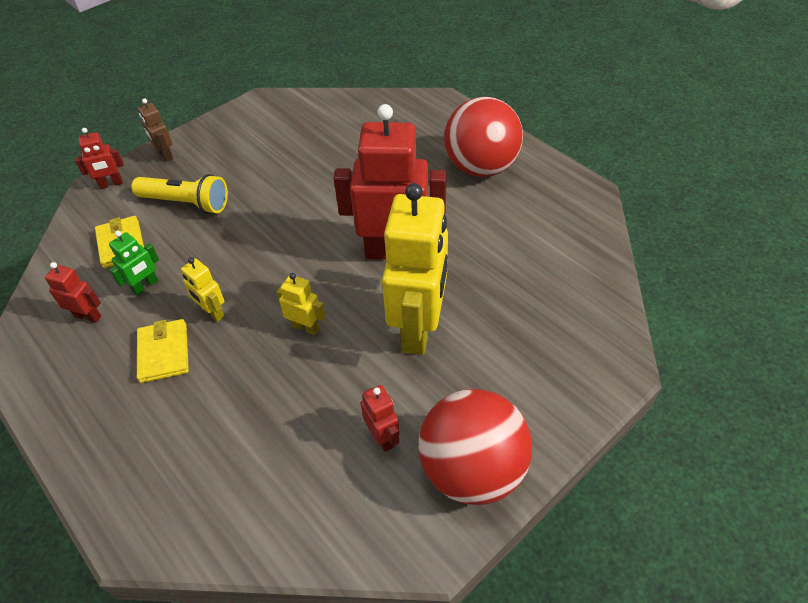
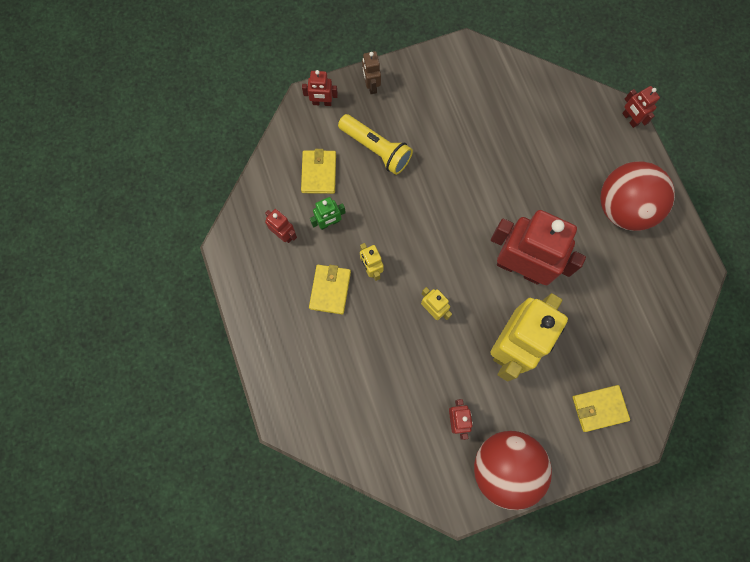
camera: 20 degrees right, 25 degrees up
(450, 102) = (630, 119): none -> red robot
(556, 355) = (599, 408): none -> yellow wallet

